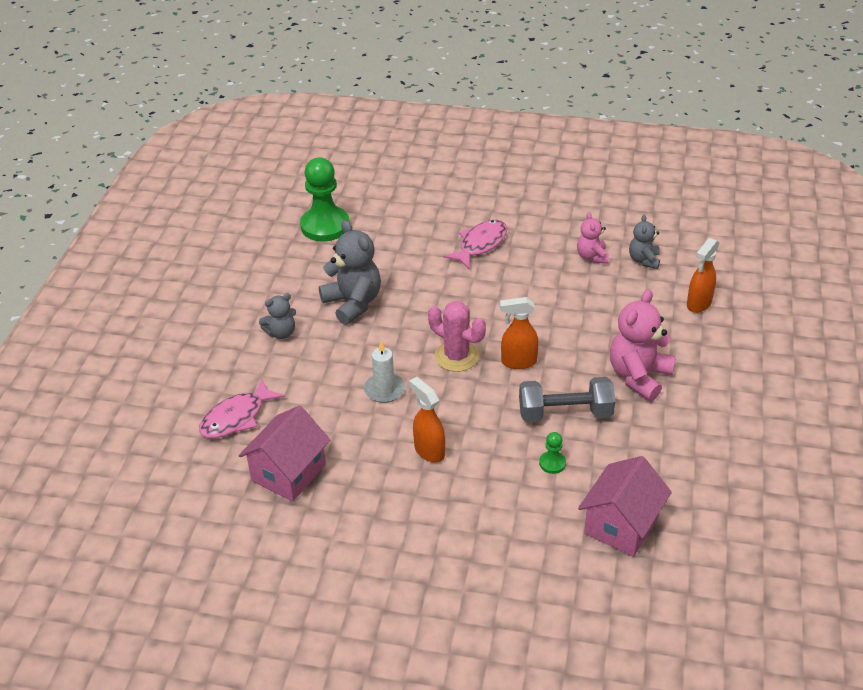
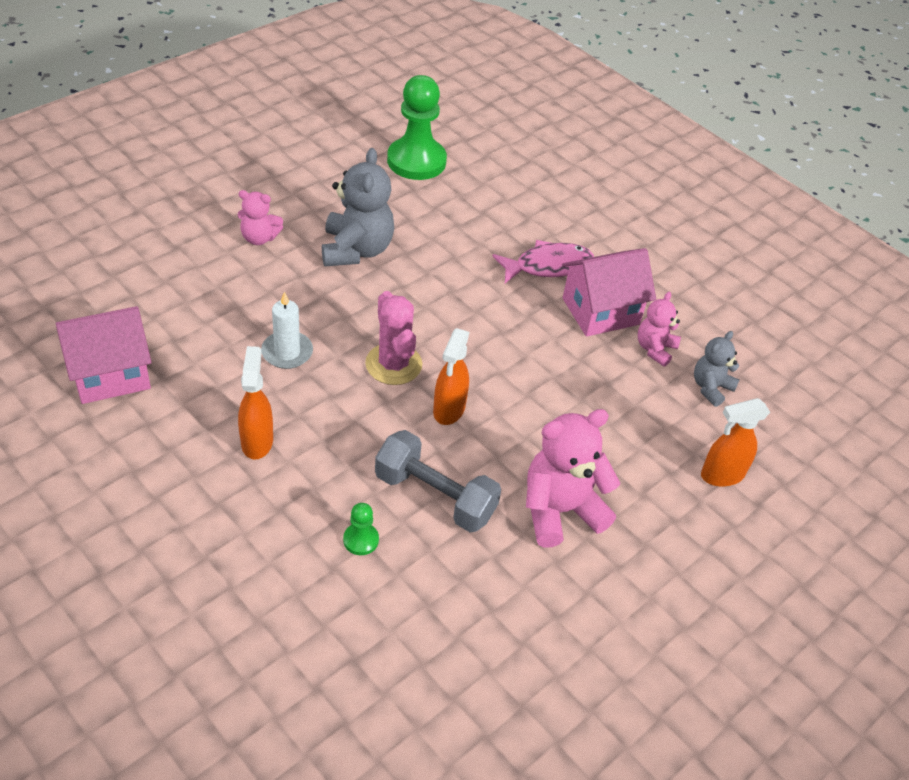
camera: 30 degrees right, 5 degrees up
(237, 417) = (129, 292): pink fish -> none
(281, 333) = (259, 238): grey teddy bear -> pink teddy bear
(518, 362) = (449, 410): orange spray bottle -> orange spray bottle turned 105 degrees counterclockwise
(621, 525) = (354, 660): pink house -> pink house (600, 311)

